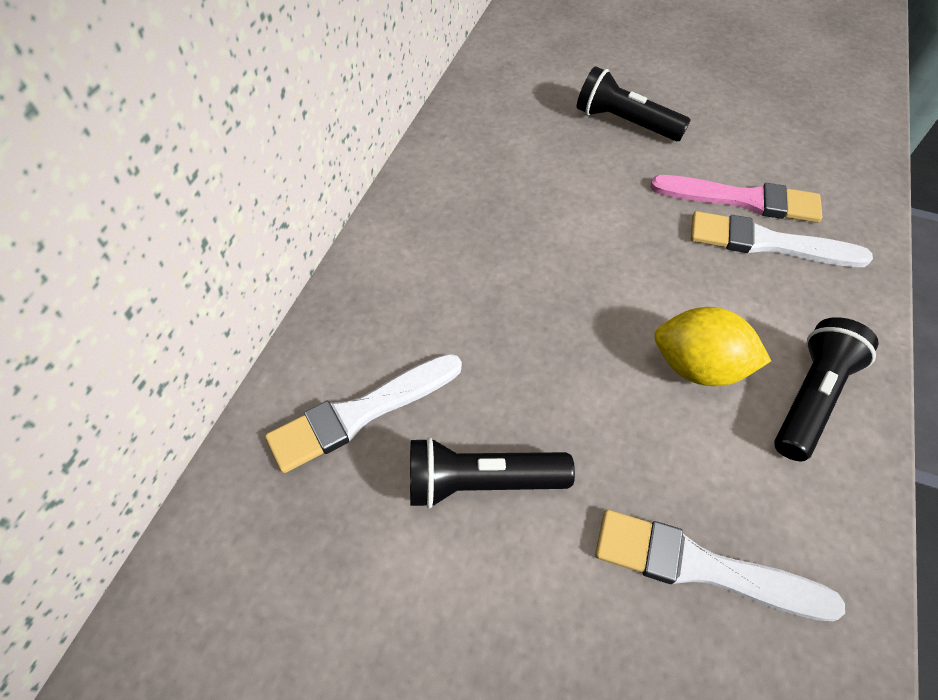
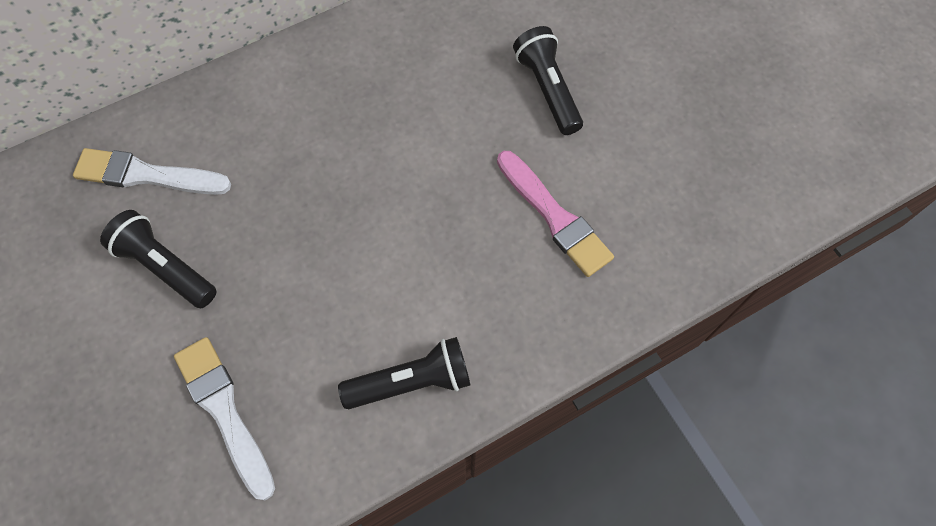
camera: 40 degrees right, 10 degrees up
(698, 367) = (366, 305): yellow lemon -> none
(767, 243) = (528, 262): white brush -> none

